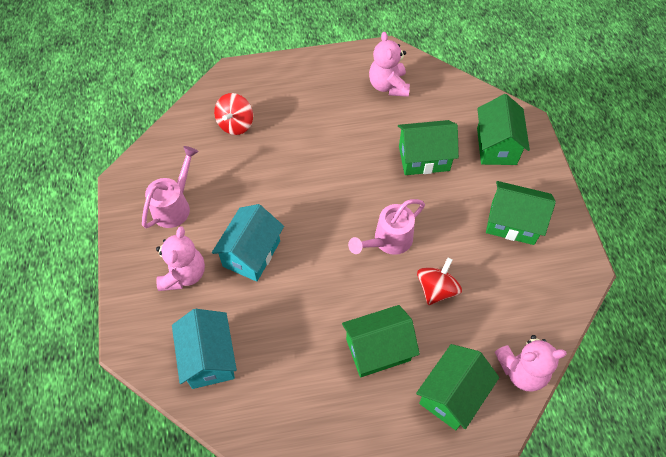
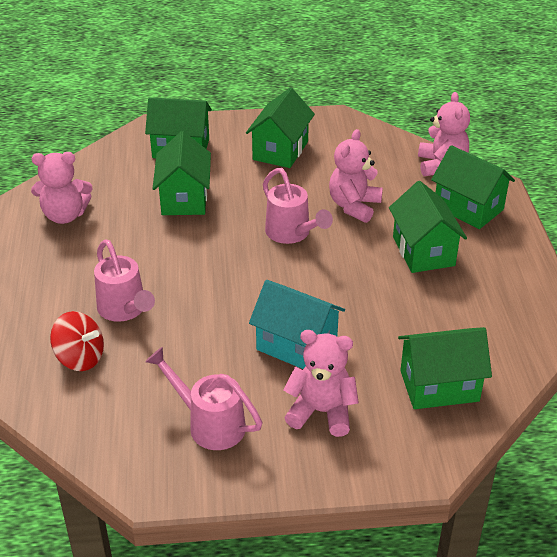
camera: 85 degrees left, 20 degrees down
(209, 358) = (439, 386): turquoise house -> green house
(285, 140) = (124, 309): none -> pink watering can
(436, 289) = (354, 206): red spinning top -> pink teddy bear

